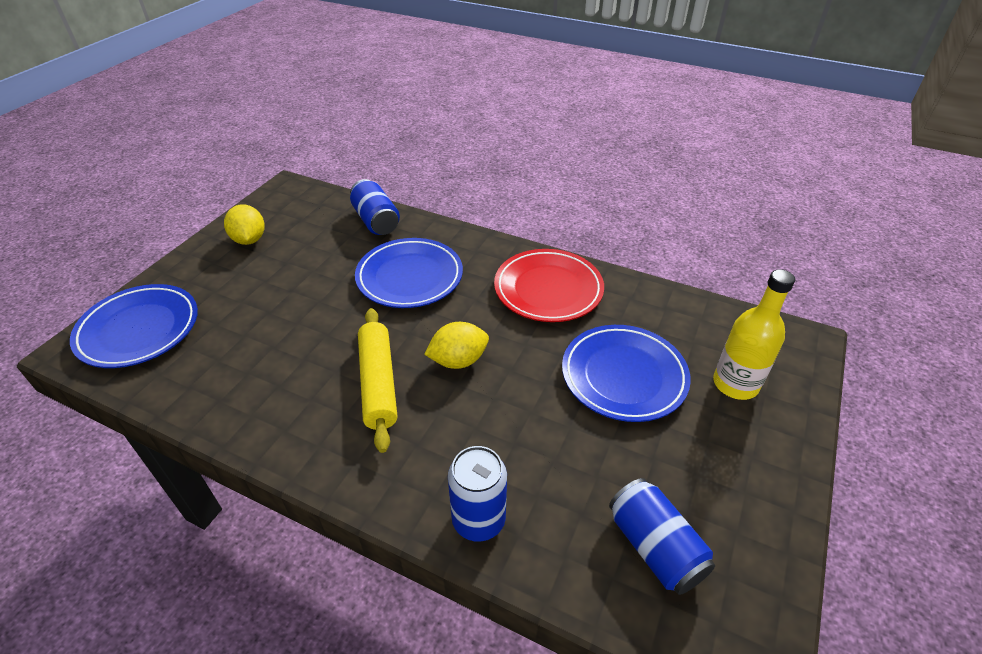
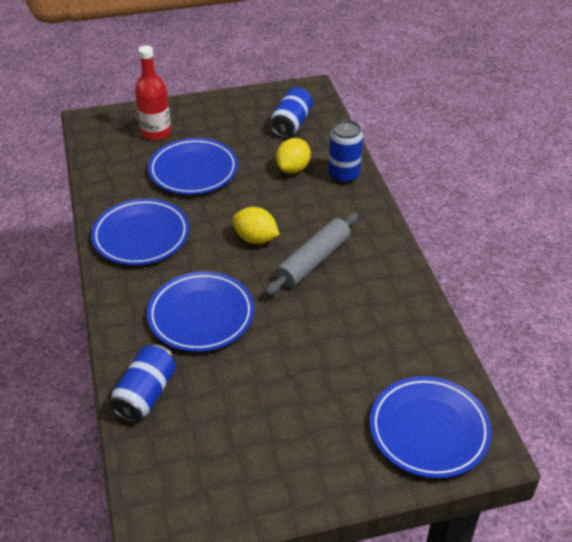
camera: 130 degrees left, 0 degrees up
(249, 240) = (265, 468): yellow lemon -> yellow lemon (293, 169)
(378, 383) = (313, 261): yellow rolling pin -> grey rolling pin
(548, 289) = (141, 236): red plate -> blue plate
(735, 384) = (156, 132): yellow bottle -> red bottle

